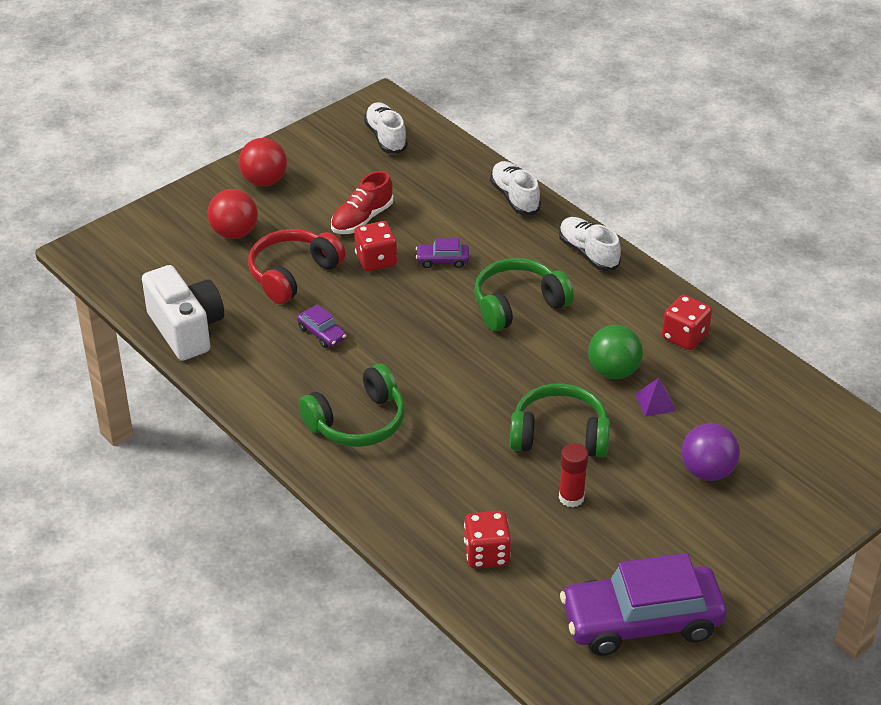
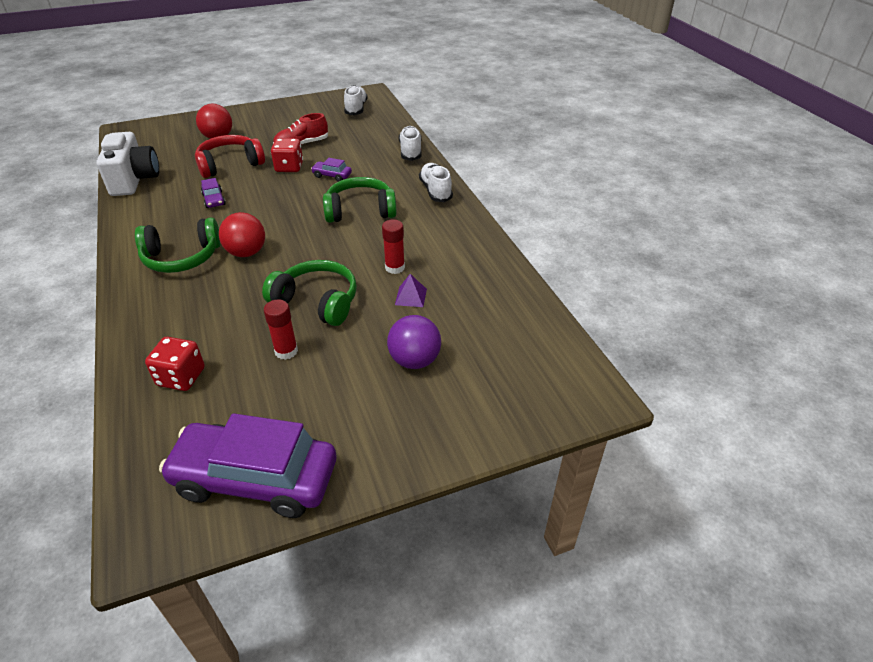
camera: 20 degrees right, 0 degrees up
(264, 181) = (262, 116): red ball -> red ball (246, 253)
(613, 371) = (395, 267): green ball -> red glue stick
(685, 336) = (468, 256): red dice -> none

